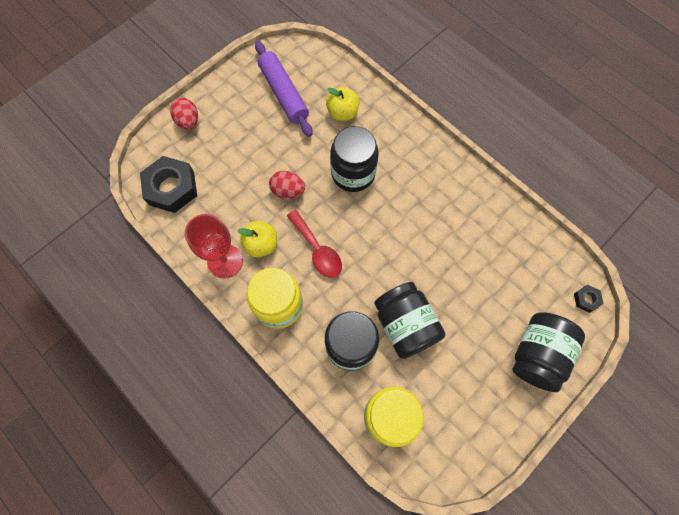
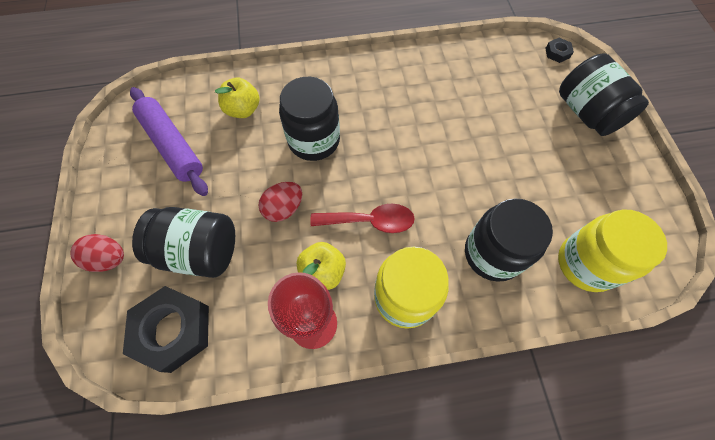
camera: 55 degrees left, 5 degrees down
(283, 93) = (172, 146): purple rolling pin -> purple rolling pin turned 45 degrees clockwise
(405, 325) = (500, 193): black jar -> black jar (199, 251)

